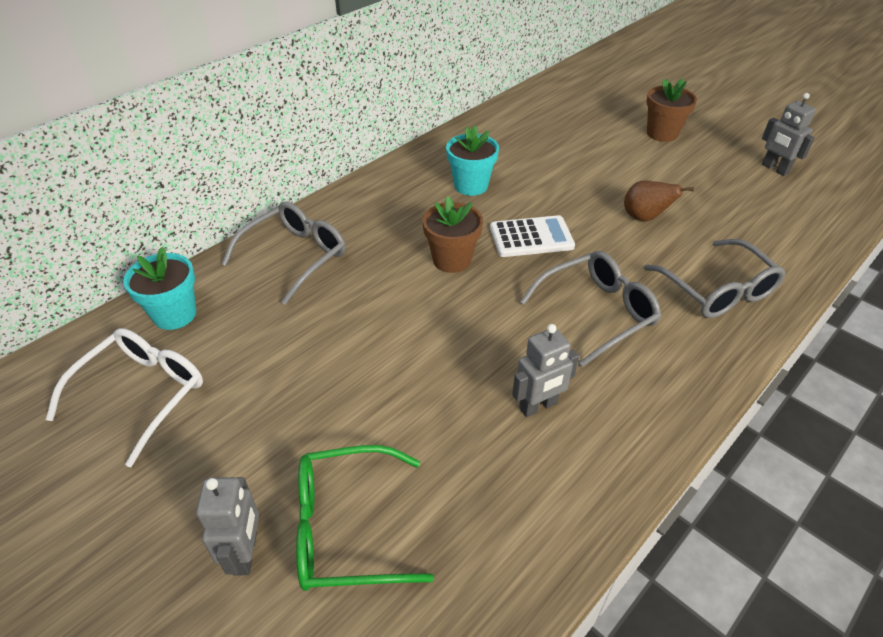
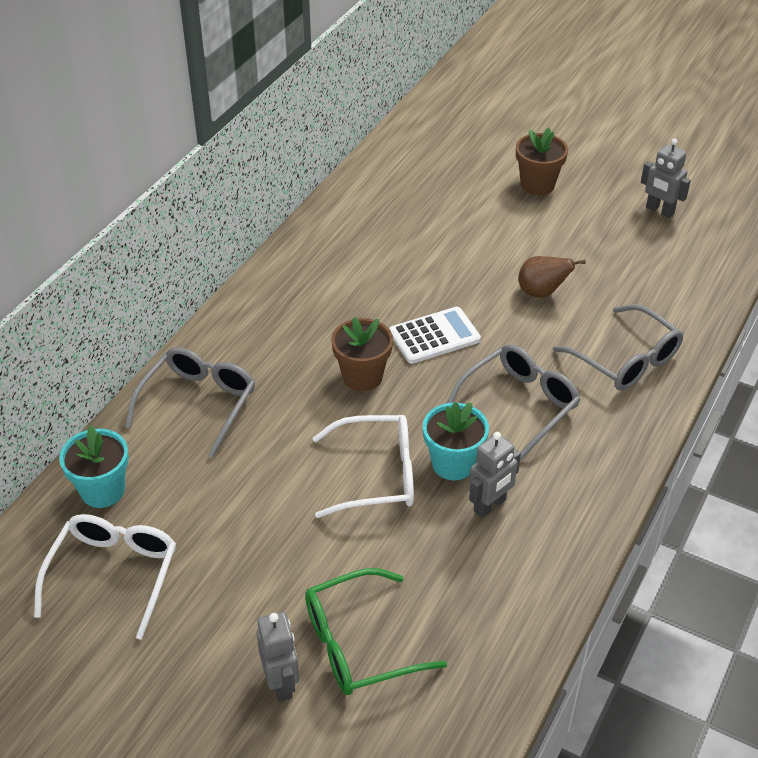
camera: 15 degrees left, 0 degrees up
(432, 352) = (377, 475): none -> white glasses
(471, 185) = (353, 286): turquoise flower pot -> turquoise flower pot (453, 464)

